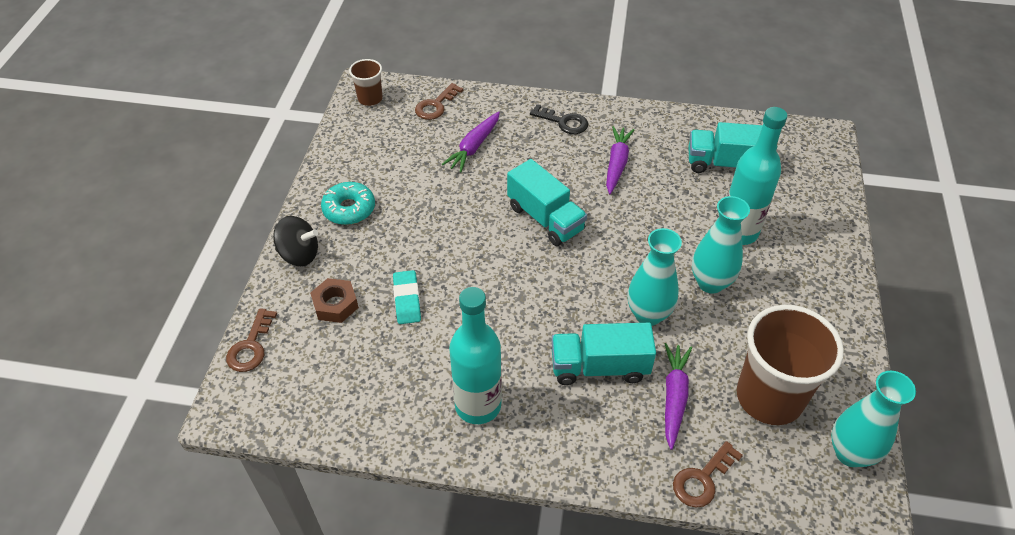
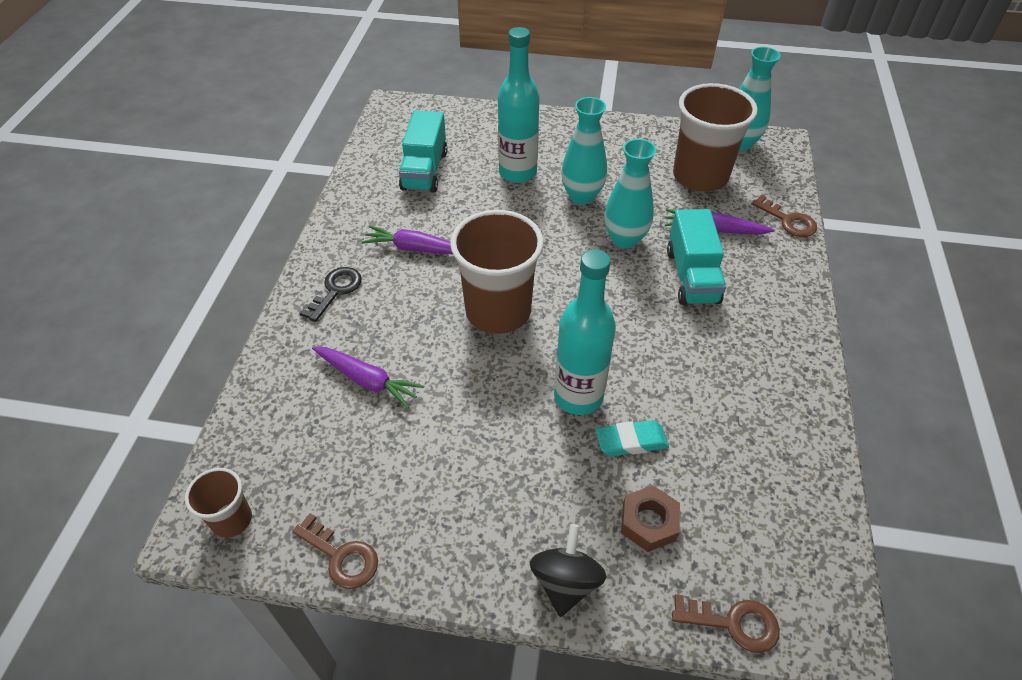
camera: 90 degrees left, 0 degrees up
(349, 209) = (477, 524): turquoise donut -> none
(436, 105) = (271, 428): brown key -> brown key (341, 556)
(478, 405) = (759, 369): turquoise bottle -> turquoise bottle (578, 396)
(545, 218) = (498, 311): turquoise truck -> brown cup

